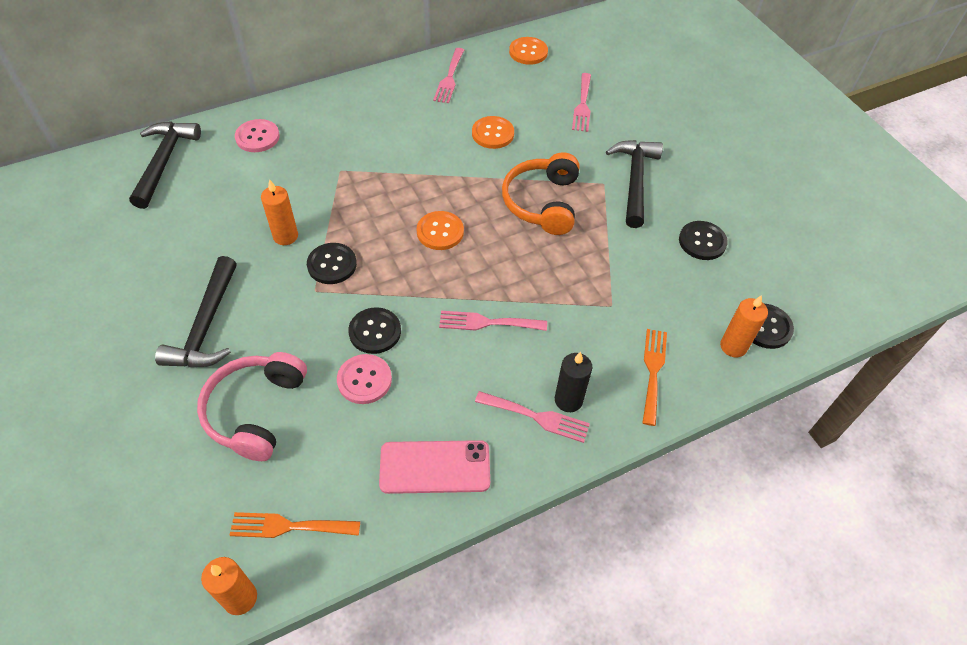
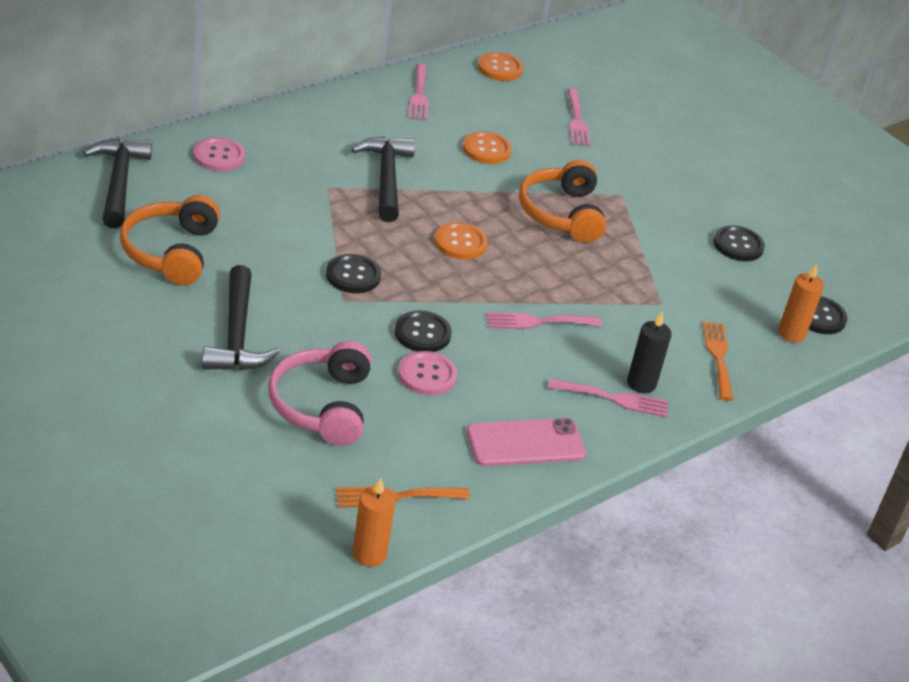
camera: 15 degrees left, 15 degrees down
(181, 234) = (171, 252): none -> orange headphones
(285, 236) = (291, 251): orange candle -> none
(635, 180) = (653, 191): black hammer -> black hammer (386, 178)

